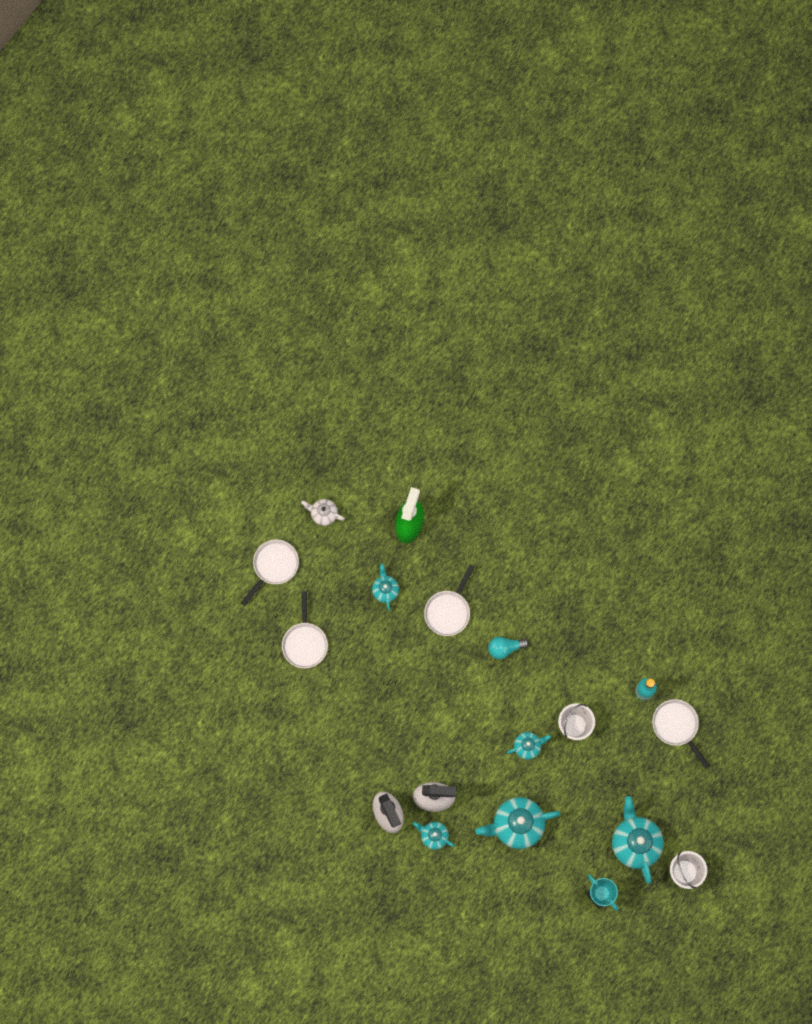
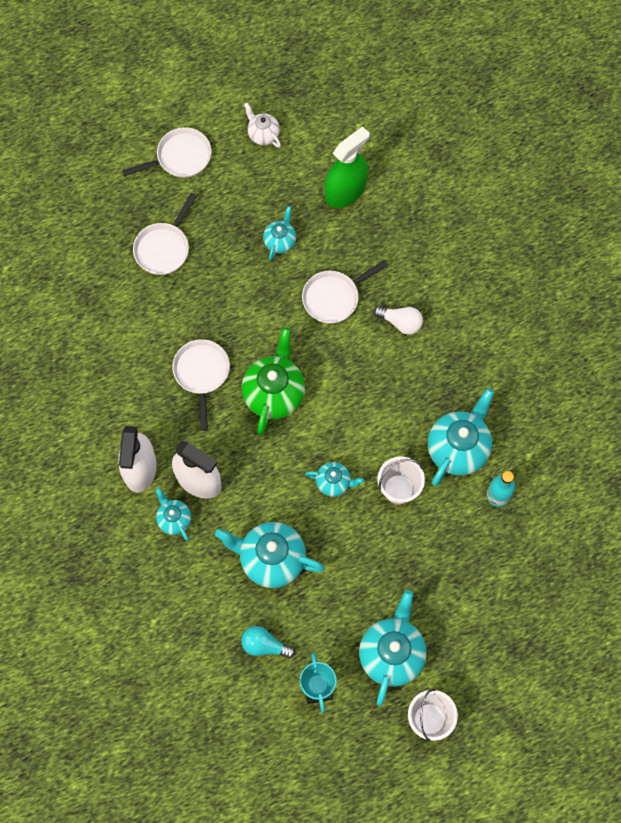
camera: 30 degrees right, 5 degrees down
(448, 706) = (274, 393): none -> green teapot
(505, 648) = (371, 367): turquoise light bulb -> turquoise light bulb (264, 645)
(506, 603) = (401, 322): none -> white light bulb
(598, 673) = (458, 448): none -> turquoise teapot
(677, 726) = (513, 553): white pan -> white pan (202, 373)

